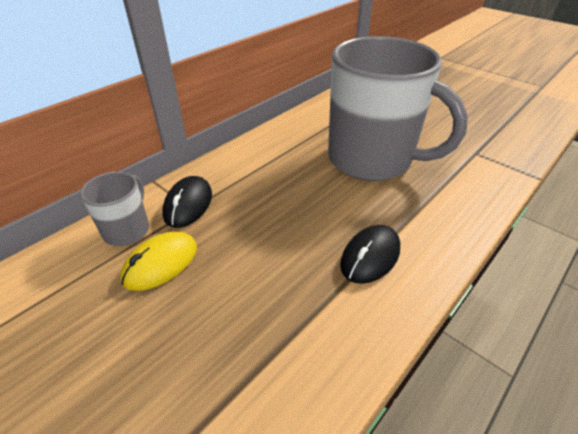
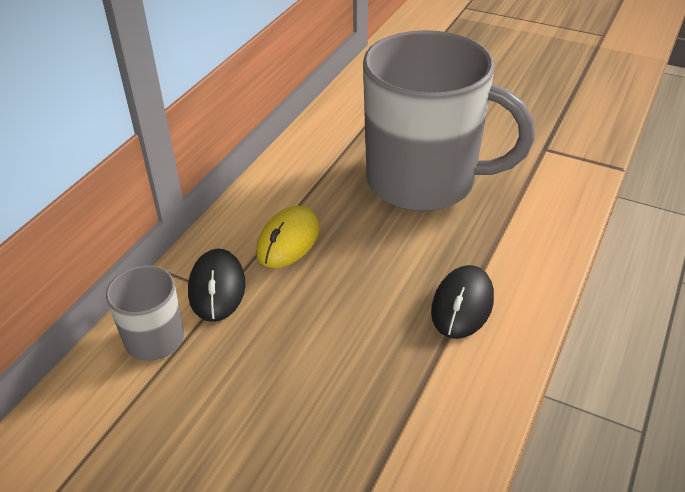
camera: 15 degrees left, 0 degrees up
(161, 263) = (221, 368): yellow mouse -> yellow mouse (288, 240)

